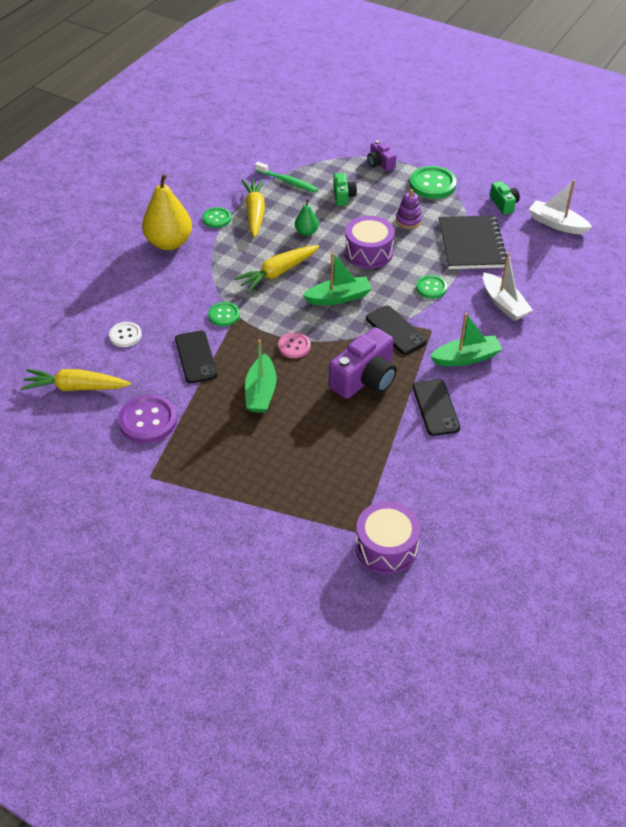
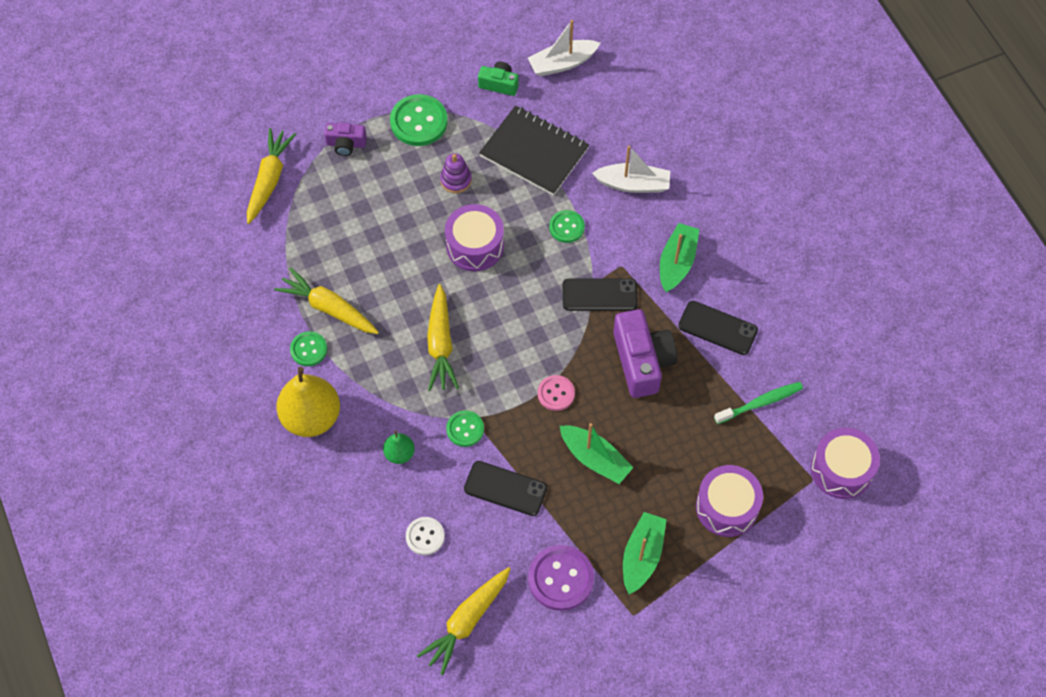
camera: 55 degrees left, 15 degrees up
(287, 182) = (303, 246): green toothbrush -> green toothbrush (760, 403)
(287, 488) = (727, 507): none -> purple drum
(306, 232) = (399, 280): green pear -> green pear (399, 453)
(319, 147) = (269, 180): none -> yellow carrot
(338, 297) = (518, 314): green boat -> green boat (642, 556)
(343, 196) = (370, 211): green camera -> none

